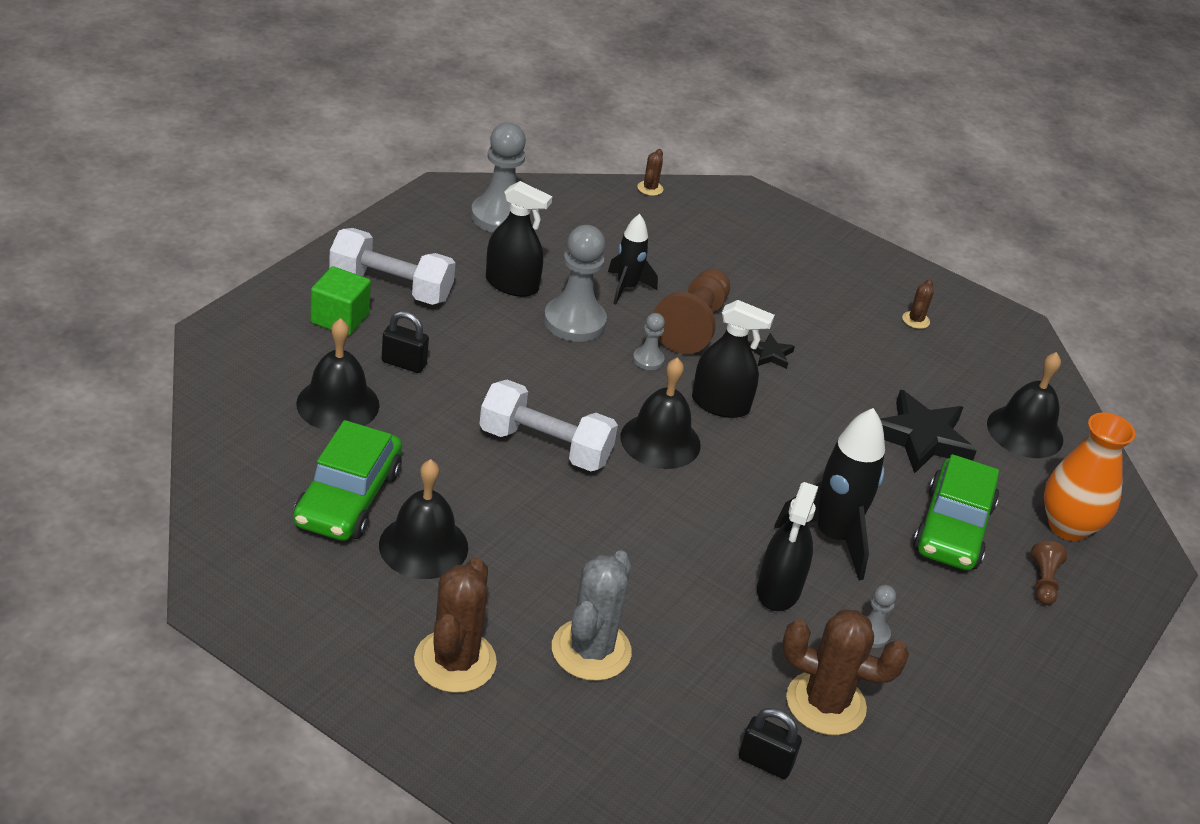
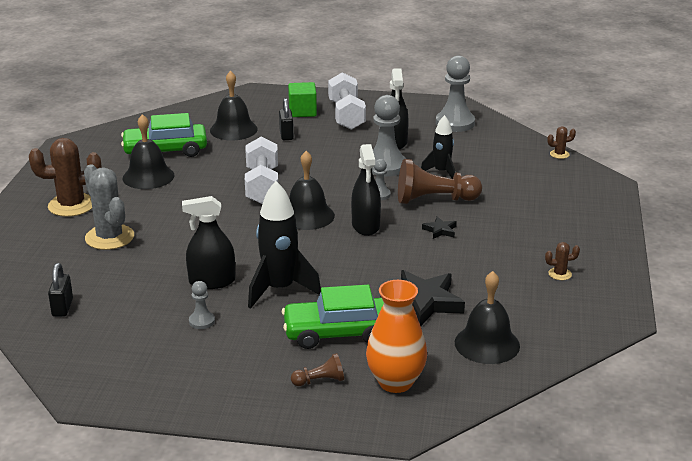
camera: 70 degrees right, 10 degrees down
(591, 650) = (109, 237): grey cactus -> grey cactus turned 60 degrees clockwise
(825, 703) = (125, 318): brown cactus -> none

